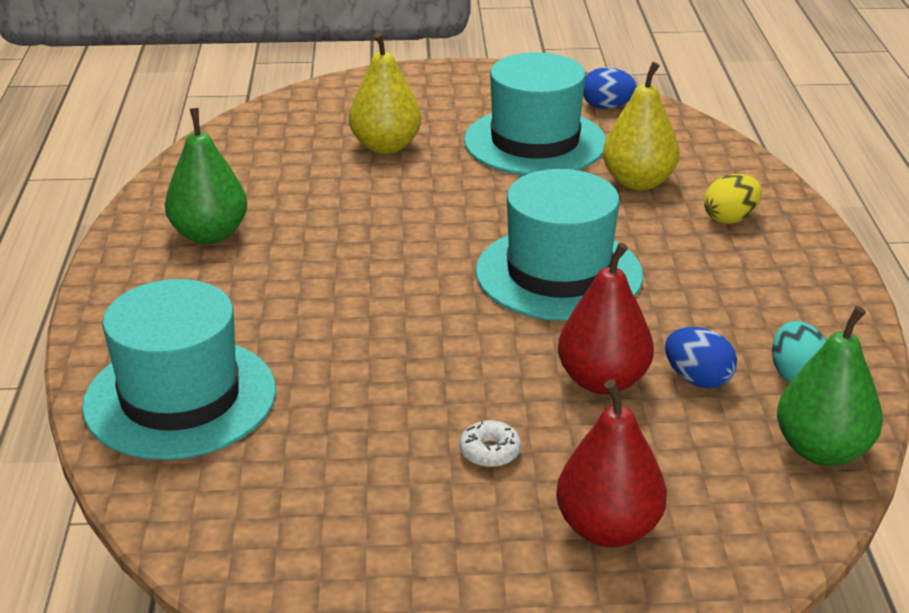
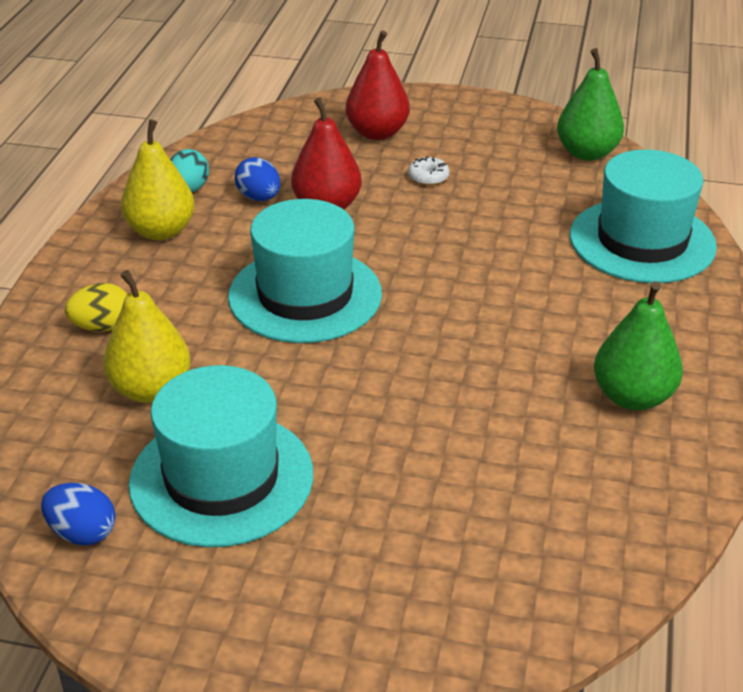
camera: 165 degrees left, 5 degrees up
(385, 146) = (411, 506): yellow pear -> yellow pear (161, 231)
(822, 450) = (218, 149): green pear -> green pear (587, 153)

